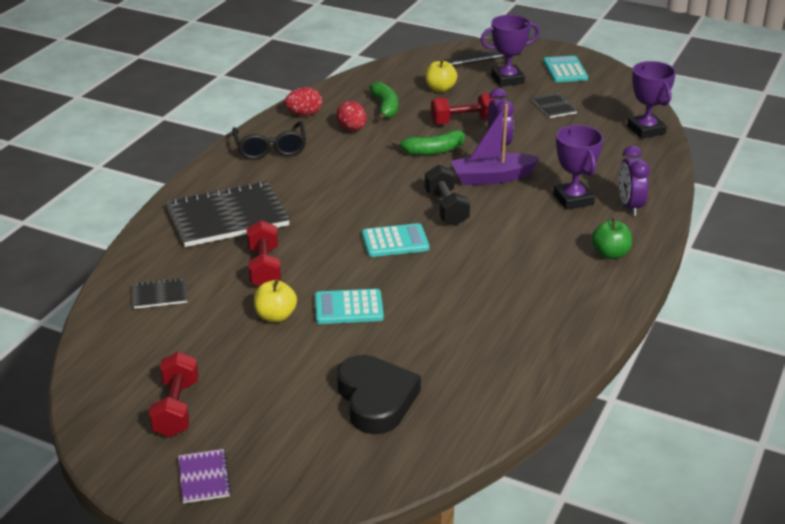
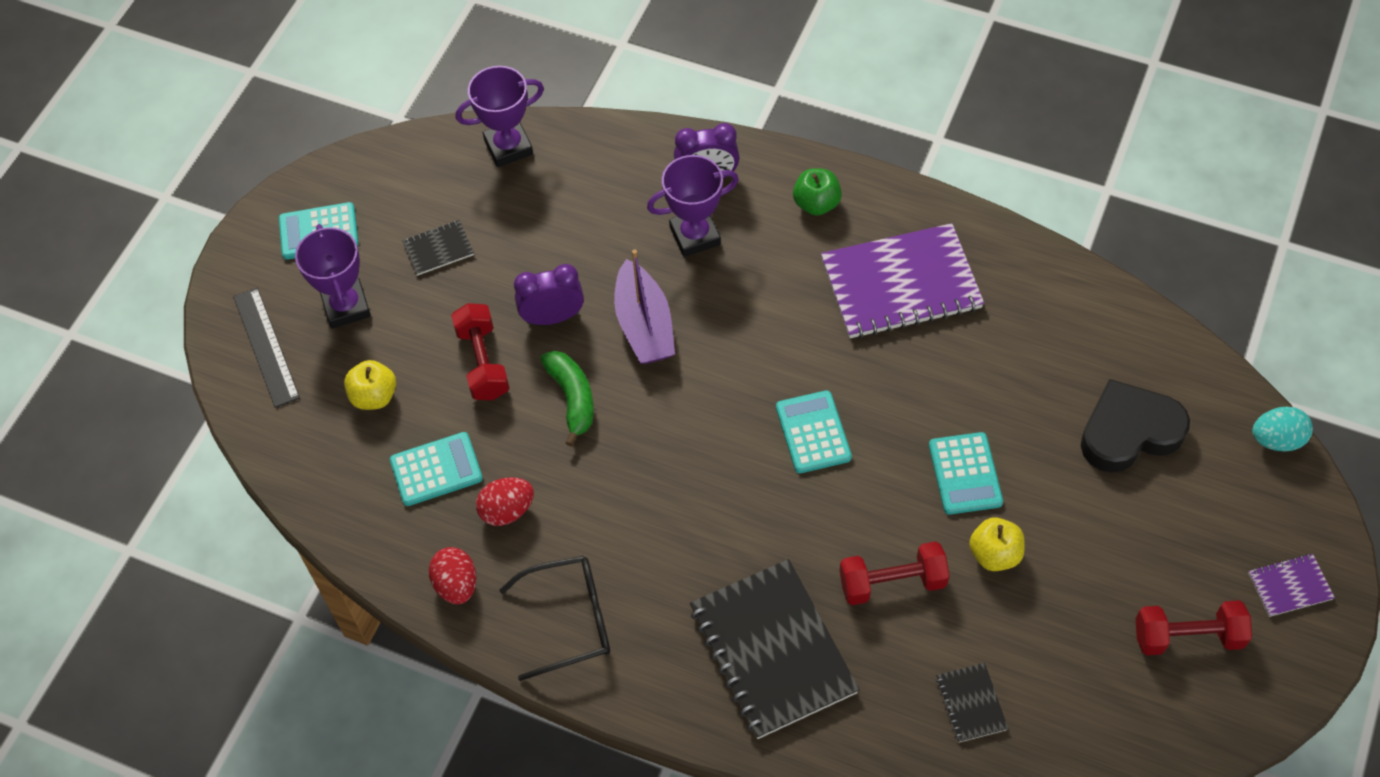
camera: 90 degrees left, 25 degrees up
(355, 494) = (1276, 440): none -> turquoise egg
(385, 107) = (436, 469): green banana -> turquoise calculator
(446, 208) = (727, 377): black dumbbell -> none
(531, 290) = (901, 284): none -> purple notebook

